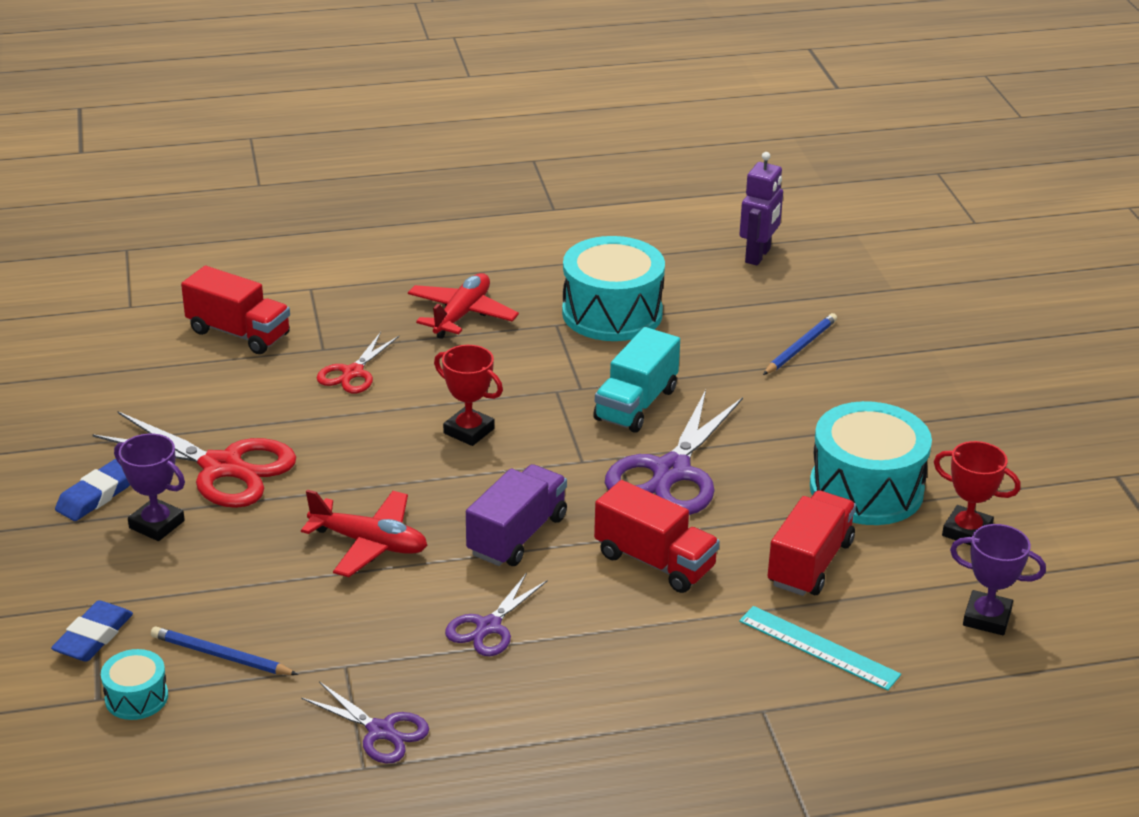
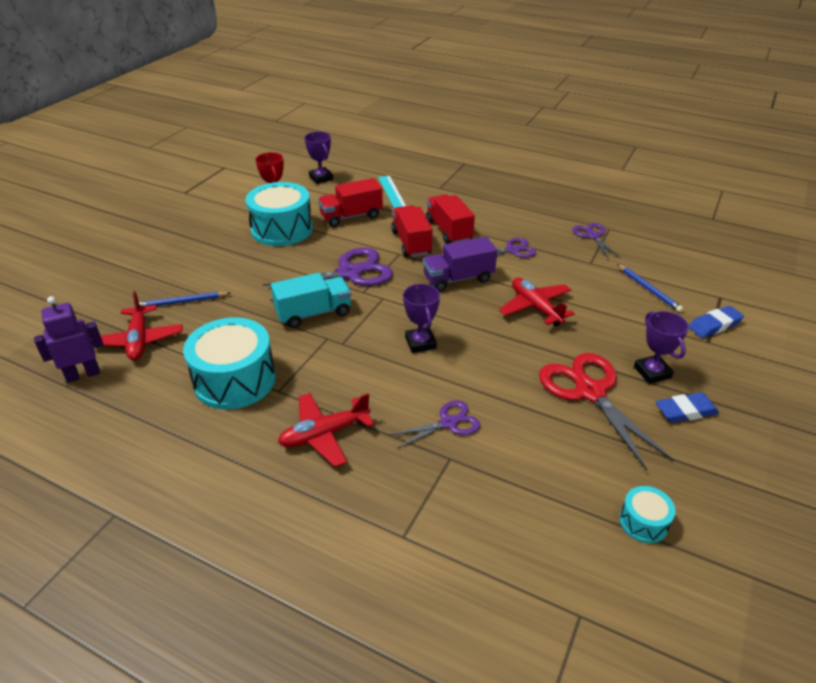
camera: 140 degrees left, 5 degrees up
(136, 697) = (700, 289): turquoise drum -> turquoise drum (643, 522)
(238, 333) = (502, 513): red truck -> red truck (448, 231)
(352, 373) = (448, 423): red scissors -> purple scissors
(469, 431) = (420, 343): red trophy -> purple trophy
(768, 298) = (139, 340): none -> red plane

